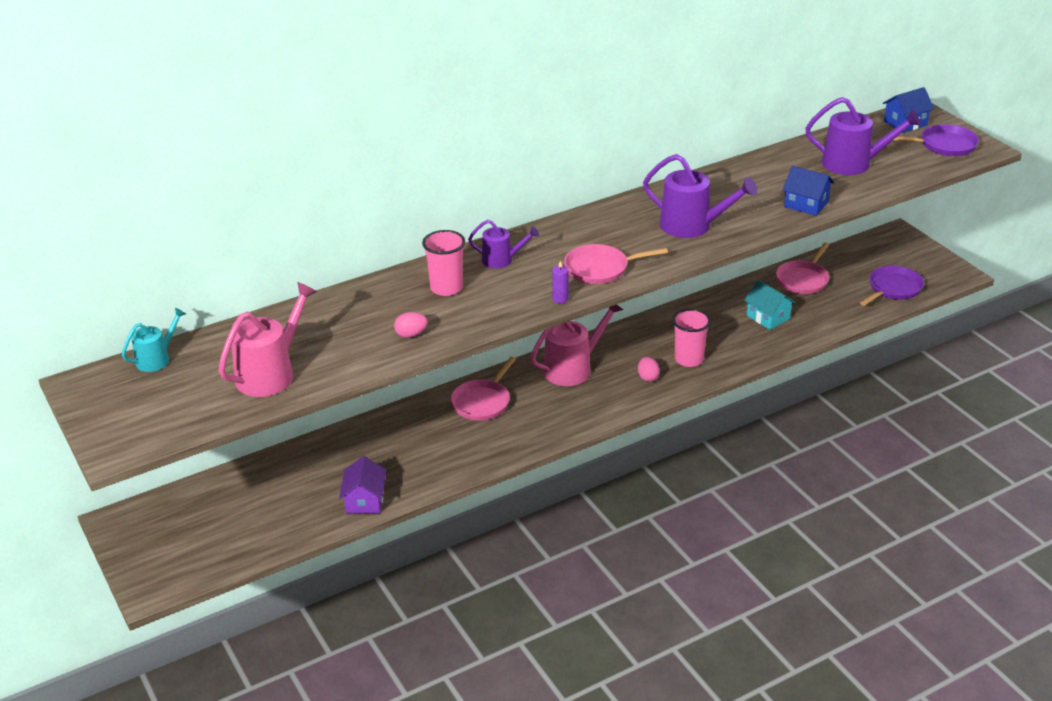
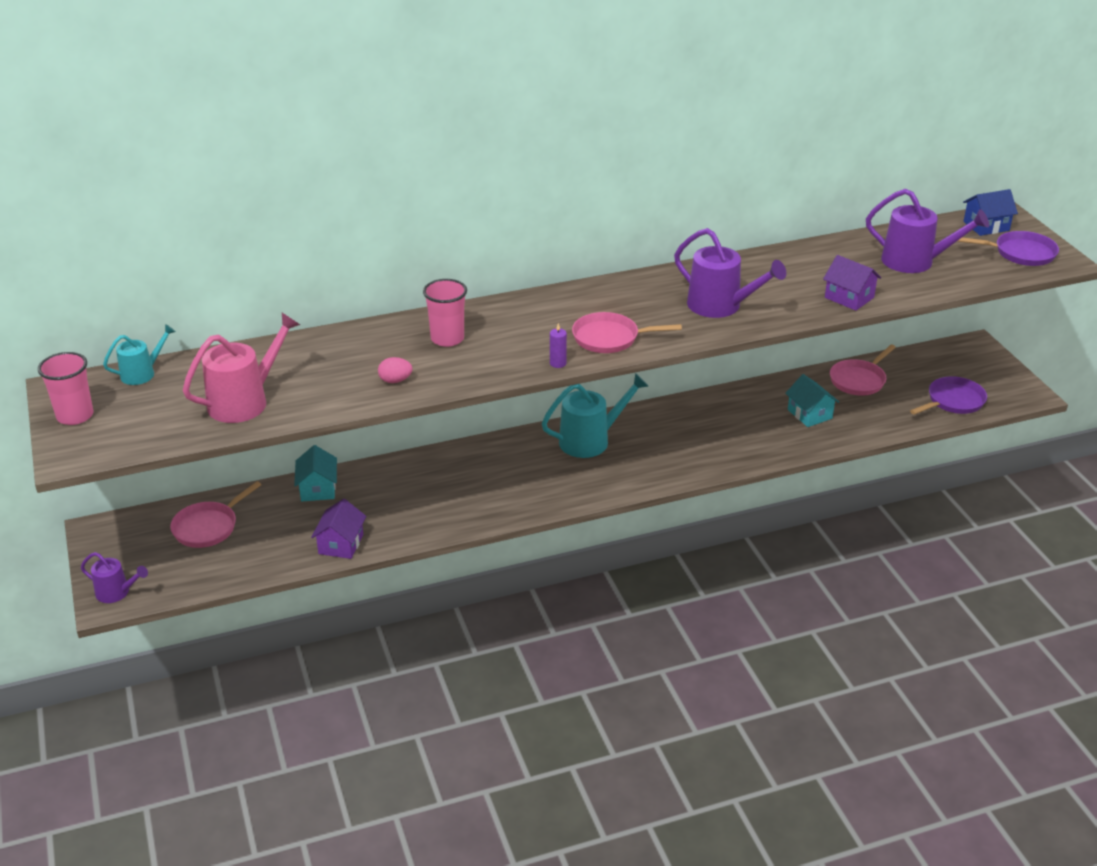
camera: 10 degrees right, 0 degrees up
(324, 450) = (318, 489): none -> turquoise house
(482, 402) = (488, 462): pink pan -> pink pan (208, 527)
(501, 260) = (512, 317): purple watering can -> purple watering can (116, 592)
(573, 368) = (590, 440): pink watering can -> turquoise watering can
(648, 377) = (664, 459): pink egg -> none
(689, 359) = (712, 446): pink cup -> pink cup (75, 416)
(806, 204) = (849, 297): blue house -> purple house

